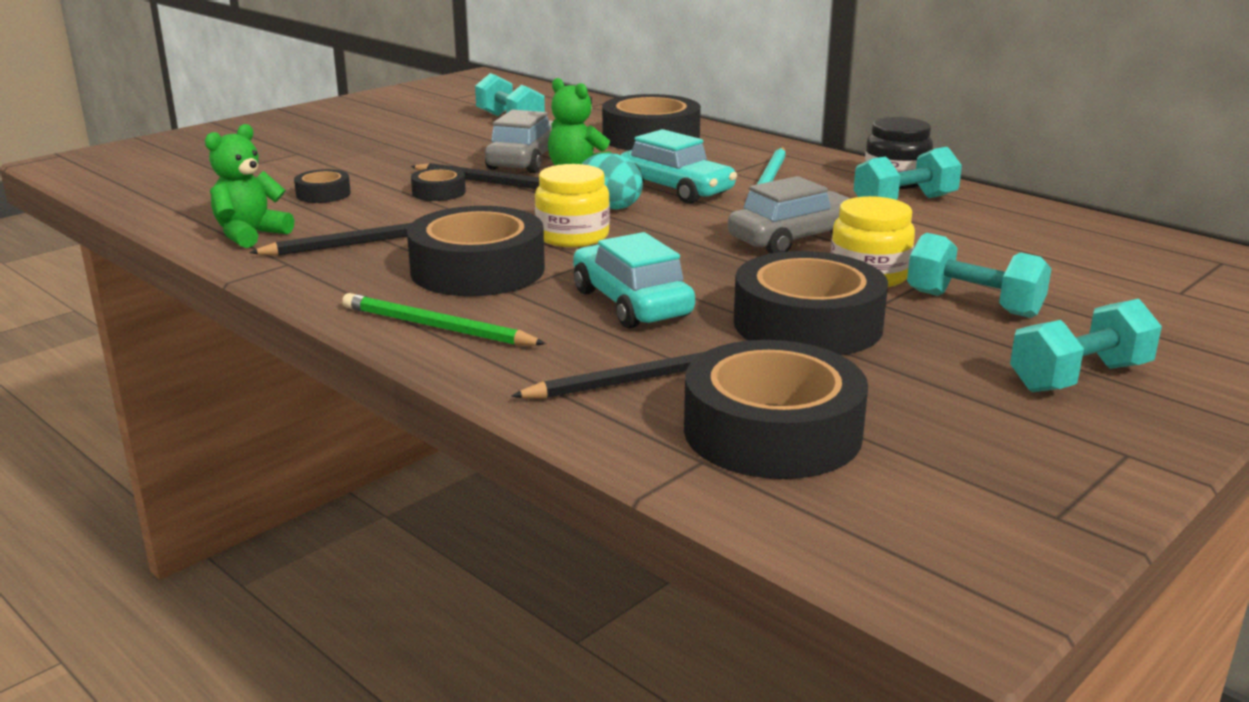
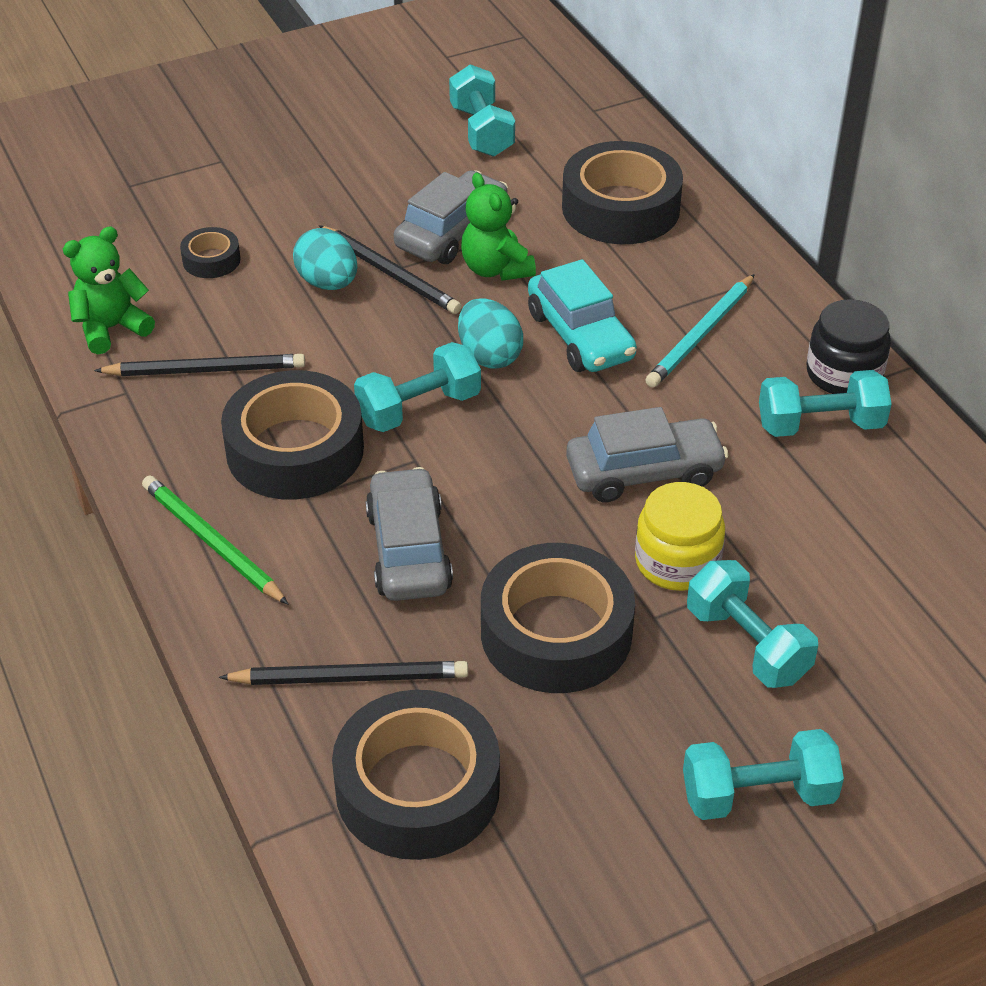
camera: 20 degrees right, 20 degrees up
(439, 192) = (328, 283): black tape -> turquoise egg
(572, 236) = (419, 408): yellow jar -> turquoise dumbbell
(631, 303) = (408, 550): turquoise car -> grey car

